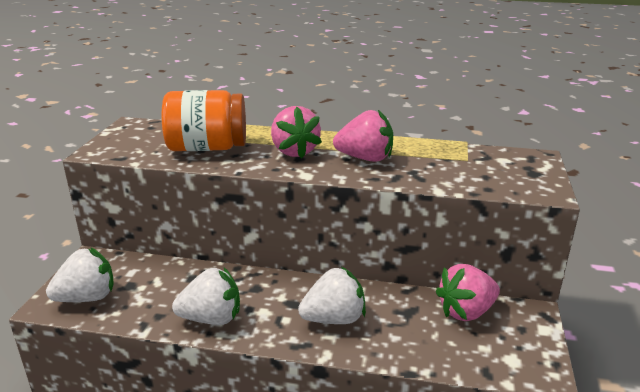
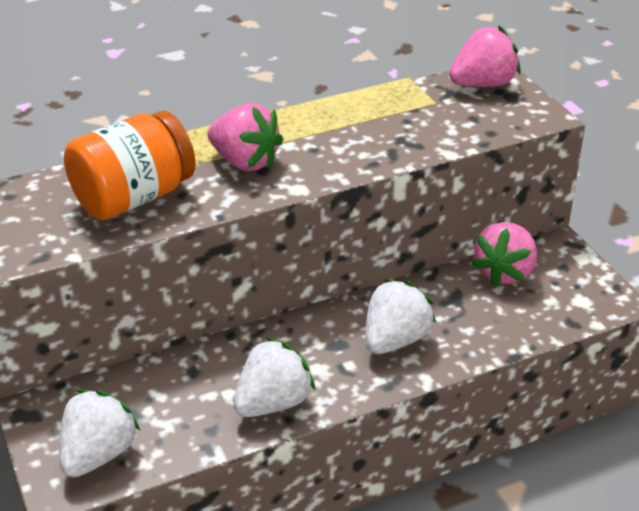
camera: 35 degrees left, 10 degrees up
(365, 158) = (334, 141): pink strawberry -> pink strawberry (483, 84)

